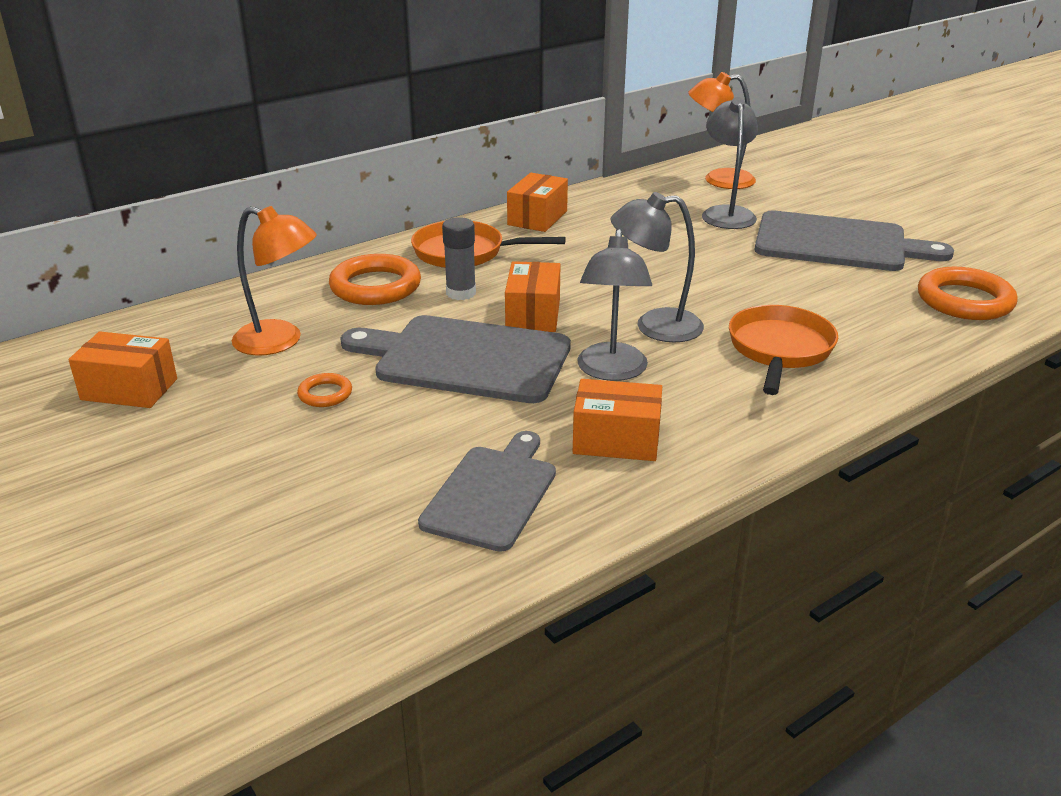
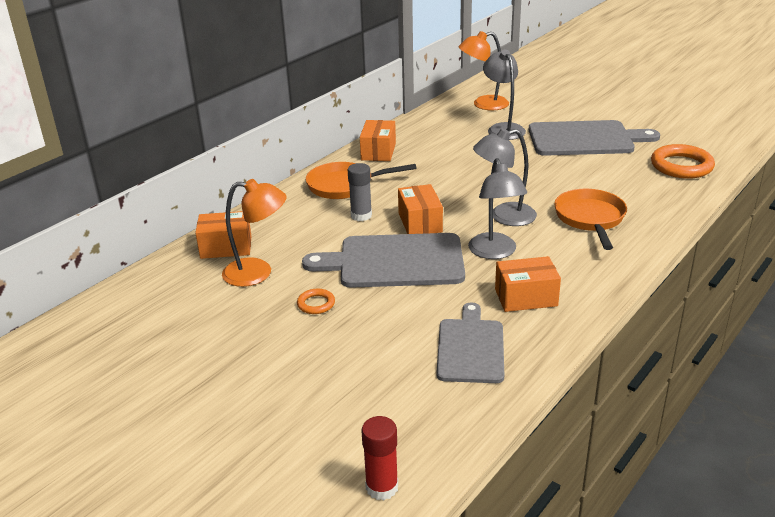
camera: 15 degrees left, 0 degrees up
(129, 389) = (173, 328): orange box -> orange box (226, 247)
(239, 661) = (382, 487): none -> red glue stick
(375, 286) = (298, 221): orange ring -> none

